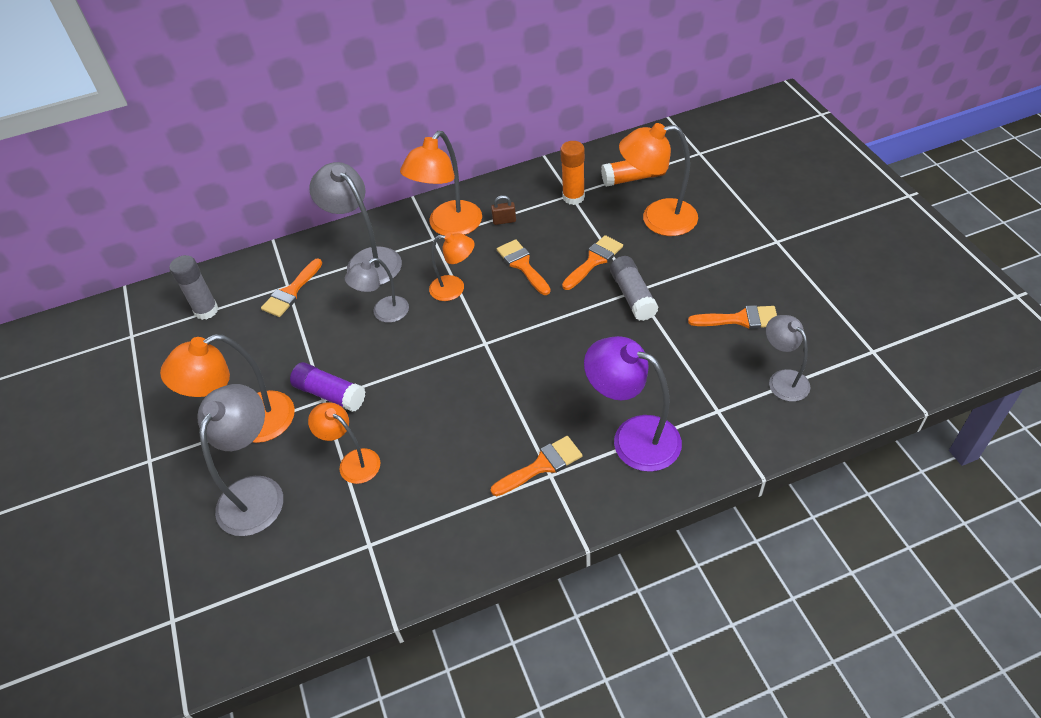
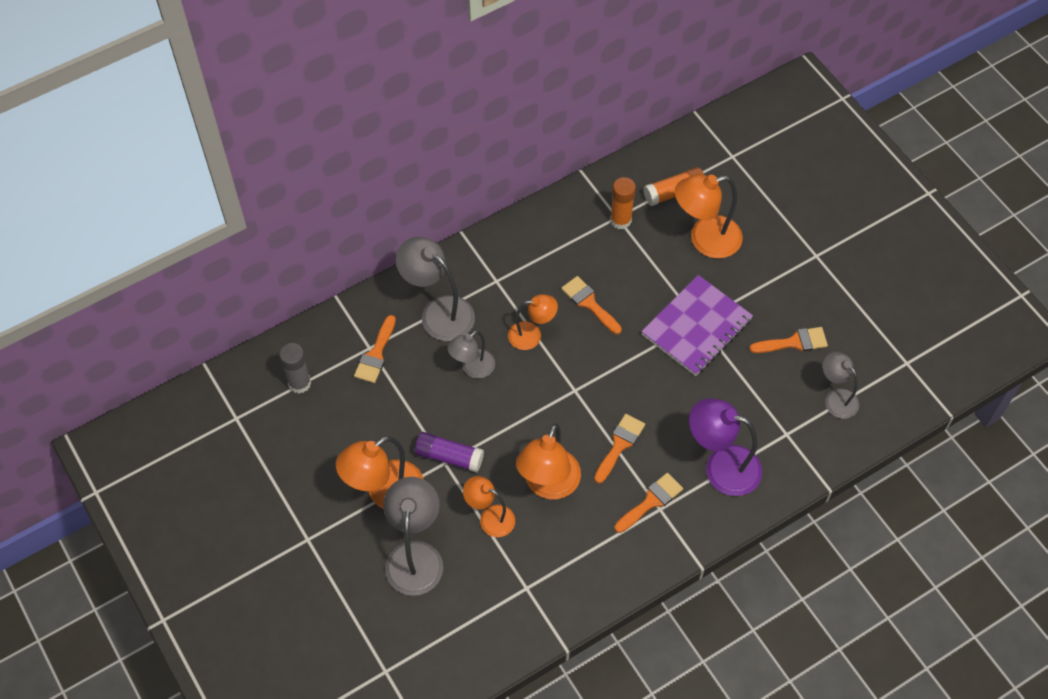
camera: 15 degrees left, 10 degrees up
(449, 226) = (508, 265): orange lamp -> orange lamp (548, 485)
(504, 221) = (560, 254): brown padlock -> none
(594, 261) = (654, 292): orange brush -> orange brush (619, 445)
(632, 296) = (696, 327): grey glue stick -> purple notebook

